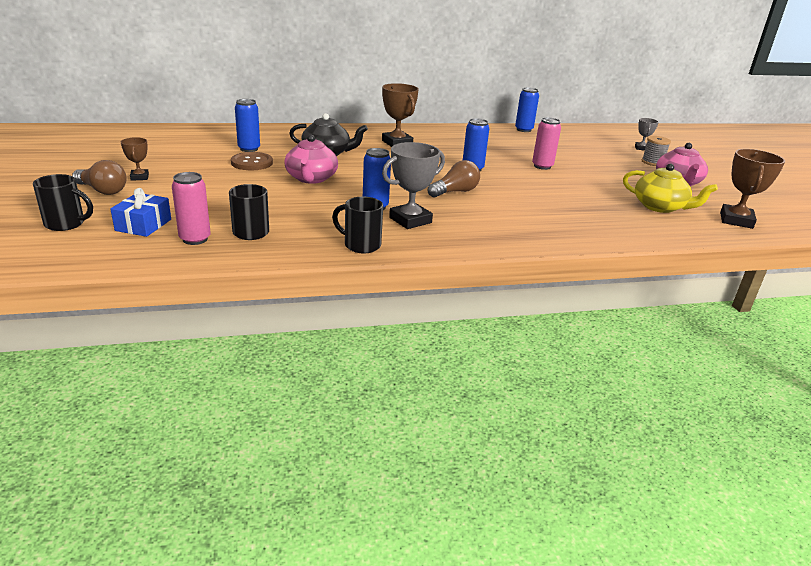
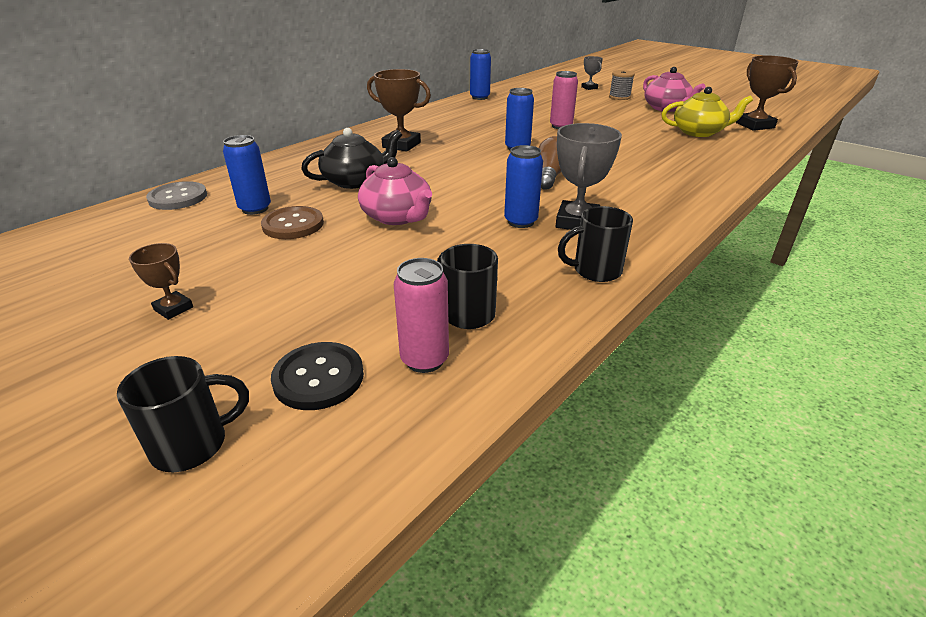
camera: 35 degrees left, 5 degrees up
(103, 190) = (151, 356): brown light bulb -> none
(143, 225) = (318, 377): blue gift -> black button
(224, 131) = (178, 198): none -> grey button

